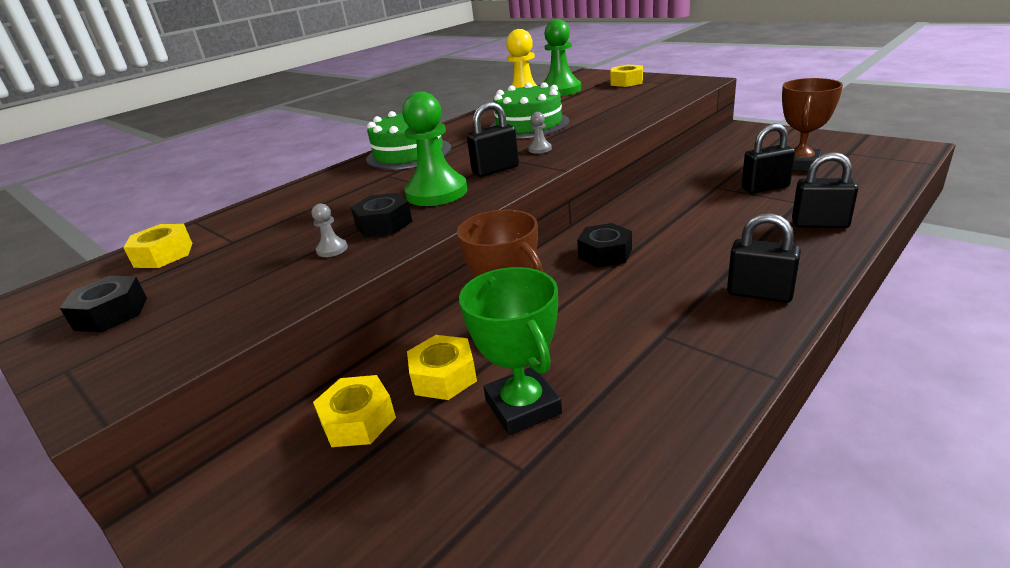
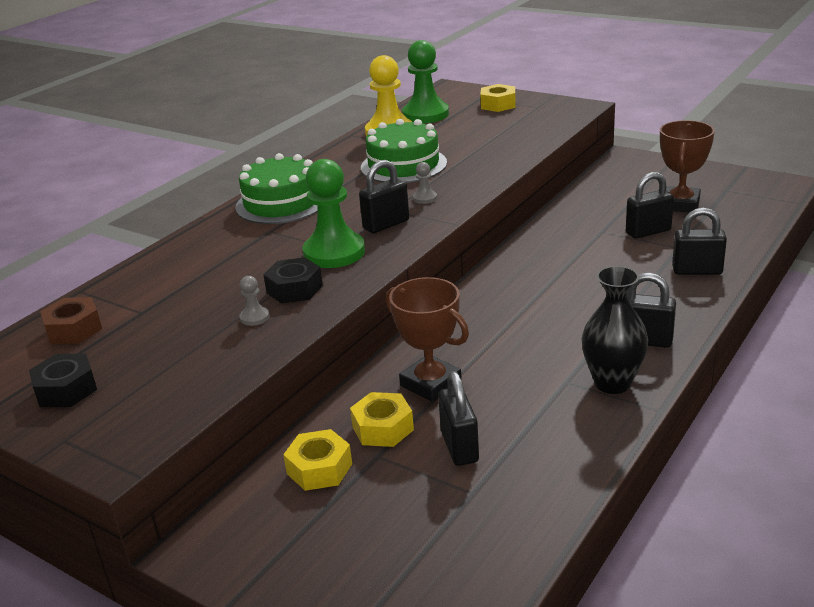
camera: 10 degrees left, 0 degrees up
(163, 255) = (74, 329): yellow nut -> brown nut
(523, 407) = (459, 447): green trophy -> black padlock
(605, 254) = (503, 307): black nut -> none
(718, 341) = (612, 383): none -> black vase

